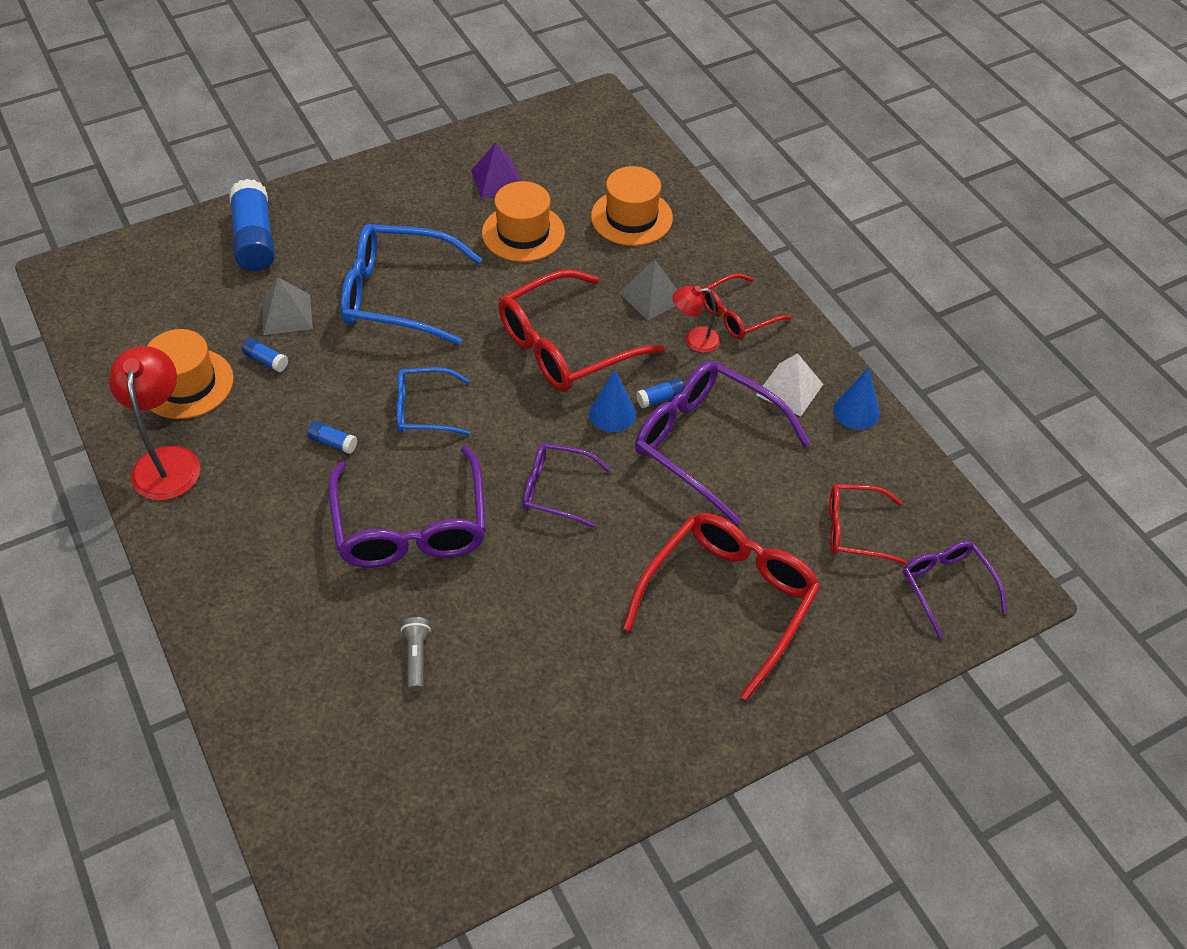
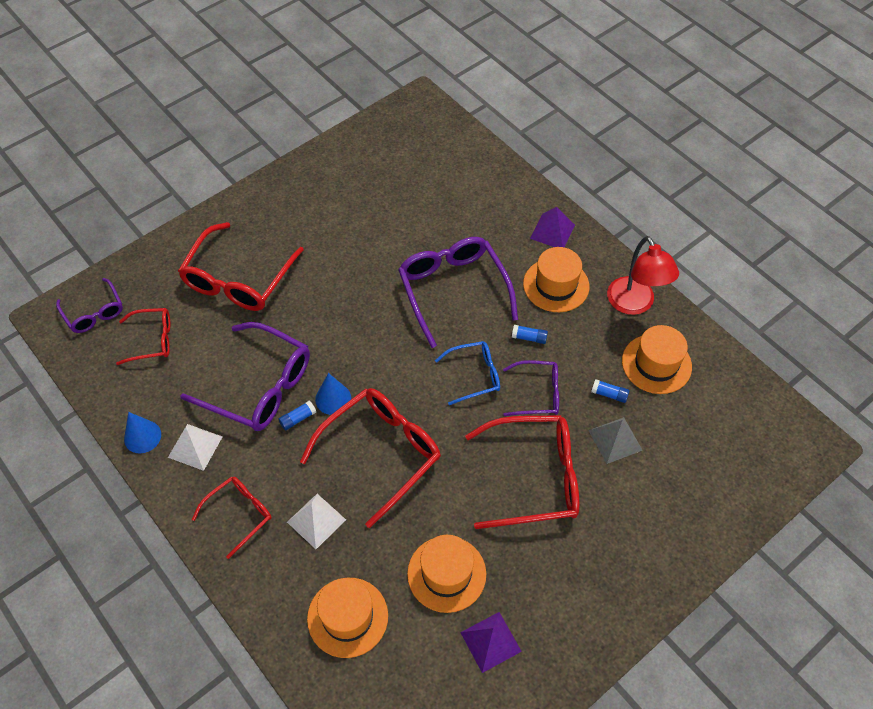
camera: 170 degrees right, 5 degrees up
(222, 592) = (552, 231): none -> purple pyramid
(254, 239) = (683, 514): blue glue stick -> none
(261, 507) = (556, 285): none -> orange hat
(398, 295) = (533, 477): blue glasses -> red glasses
(416, 657) = (423, 217): grey flashlight -> none
(557, 490) = (362, 332): purple glasses -> purple glasses (537, 393)
(652, 296) = (316, 521): grey pyramid -> white pyramid
(694, 339) = (275, 481): red lamp -> none

